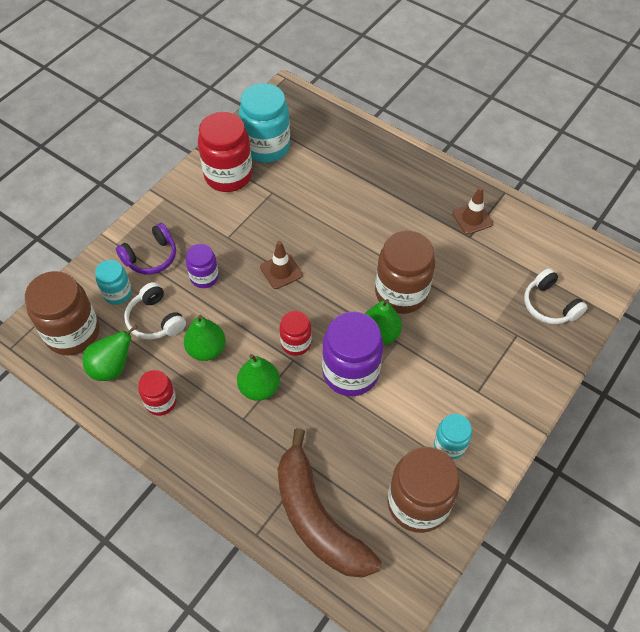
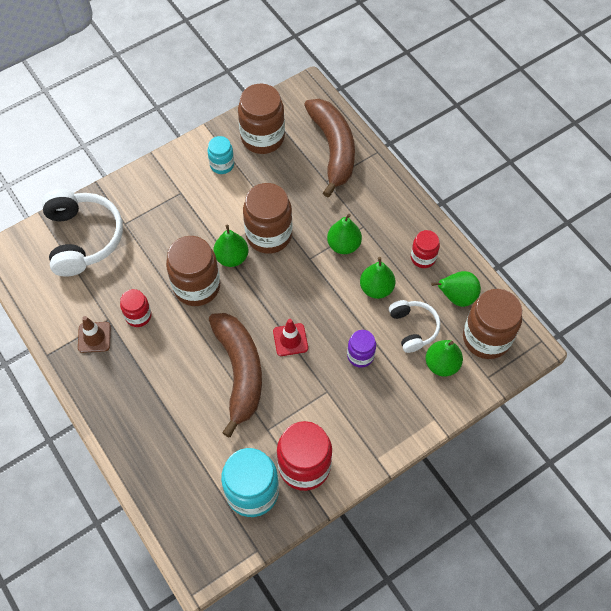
camera: 160 degrees left, 5 degrees up
(117, 293) = (442, 364): turquoise jar -> green pear
(151, 257) = (404, 392): purple headphones -> none
(281, 271) = (290, 340): brown traffic cone -> red traffic cone
(296, 343) = (302, 271): red jar -> red jar (138, 316)
(318, 229) = (239, 372): none -> brown banana
(350, 372) = (269, 235): purple jar -> brown jar
(549, 305) = (83, 238): white headphones -> white headphones, size x1.75

